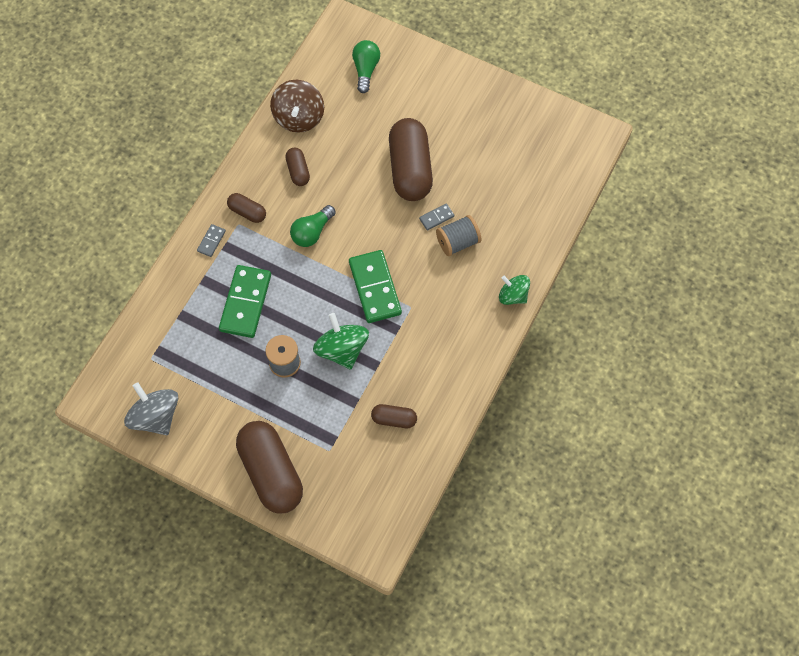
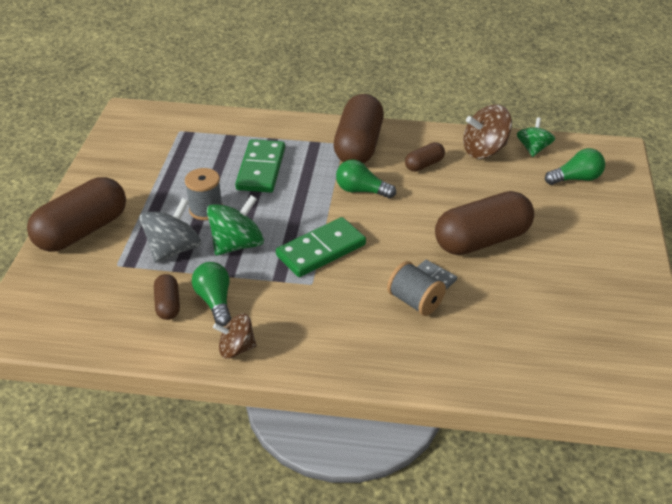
camera: 70 degrees right, 25 degrees down
(156, 416) = (122, 148): grey spinning top -> grey spinning top (173, 249)
(211, 241) = (315, 133): grey domino -> none
(245, 303) = (261, 169): green domino -> green domino turned 75 degrees counterclockwise
(247, 212) = (358, 146): brown capsule -> brown capsule, size x2.09
(403, 383) = (215, 301): none -> green light bulb
(460, 380) = (236, 348): none -> brown spinning top
(513, 295) = (371, 369): green spinning top -> green spinning top (533, 149)

